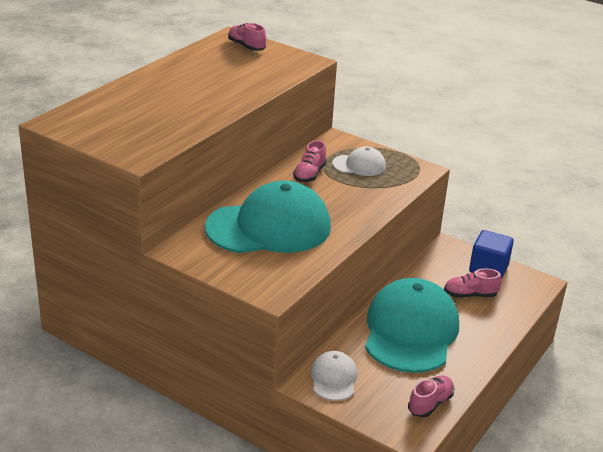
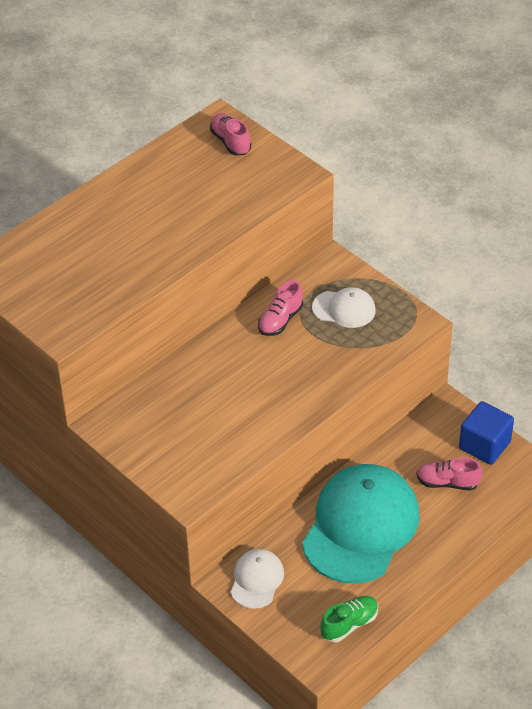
camera: 15 degrees right, 15 degrees up
(269, 227) = (211, 400): turquoise cap -> none
(430, 404) = (349, 624): pink shoe -> green shoe

